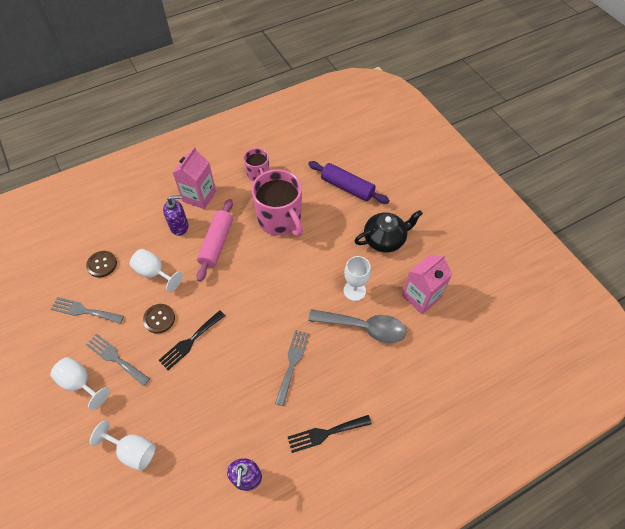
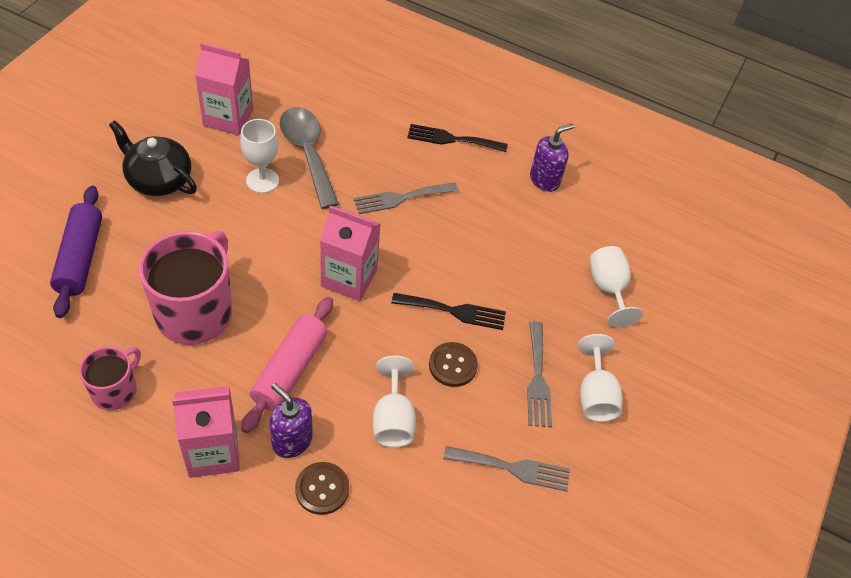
camera: 130 degrees left, 5 degrees down
(84, 311) = (512, 468): grey fork -> grey fork turned 60 degrees counterclockwise
(102, 264) = (431, 504): brown button -> brown button (322, 489)
(216, 243) = (290, 370): pink rolling pin -> pink rolling pin turned 45 degrees counterclockwise
(252, 299) = (349, 278): none -> pink carton
(325, 433) = (452, 139): black fork -> black fork turned 150 degrees clockwise

